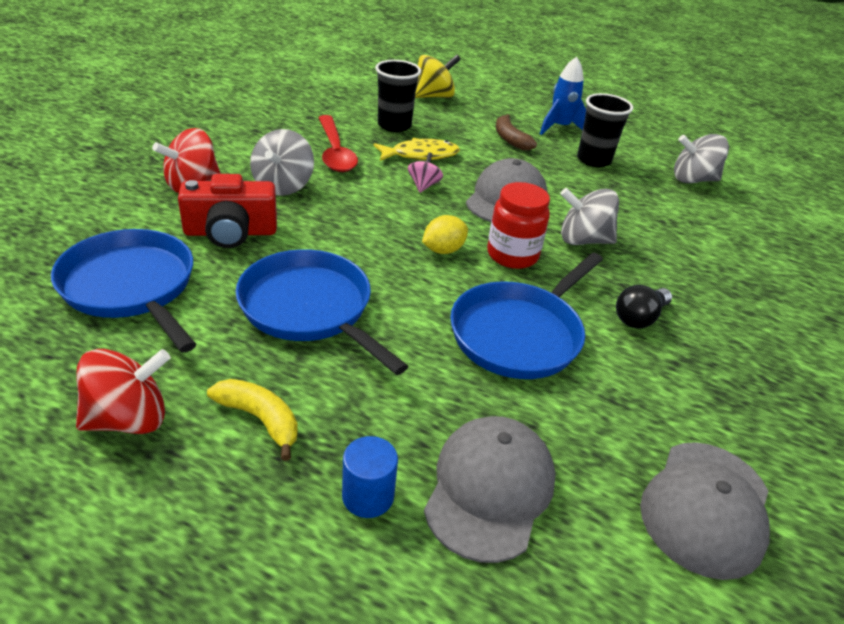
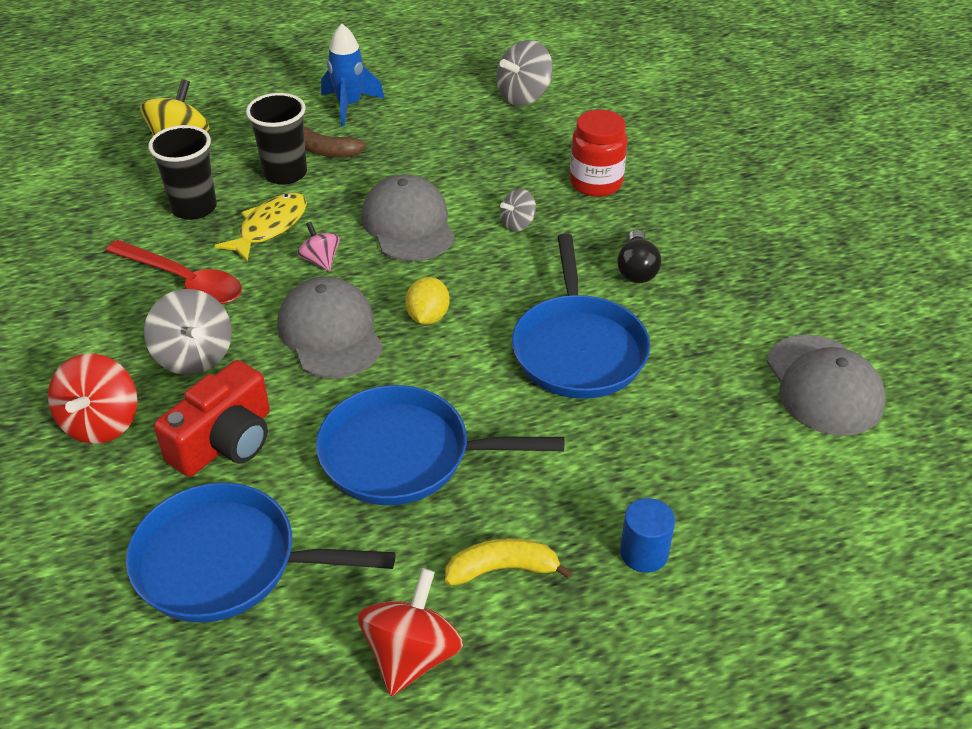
camera: 40 degrees left, 5 degrees up
(489, 489) = (704, 482): grey cap -> grey cap (330, 333)
(512, 255) = (485, 280): red jar -> red jar (596, 183)
(583, 240) = (517, 224): grey spinning top -> grey spinning top, size x0.58
(593, 160) = (424, 127): black cup -> black cup (285, 173)

